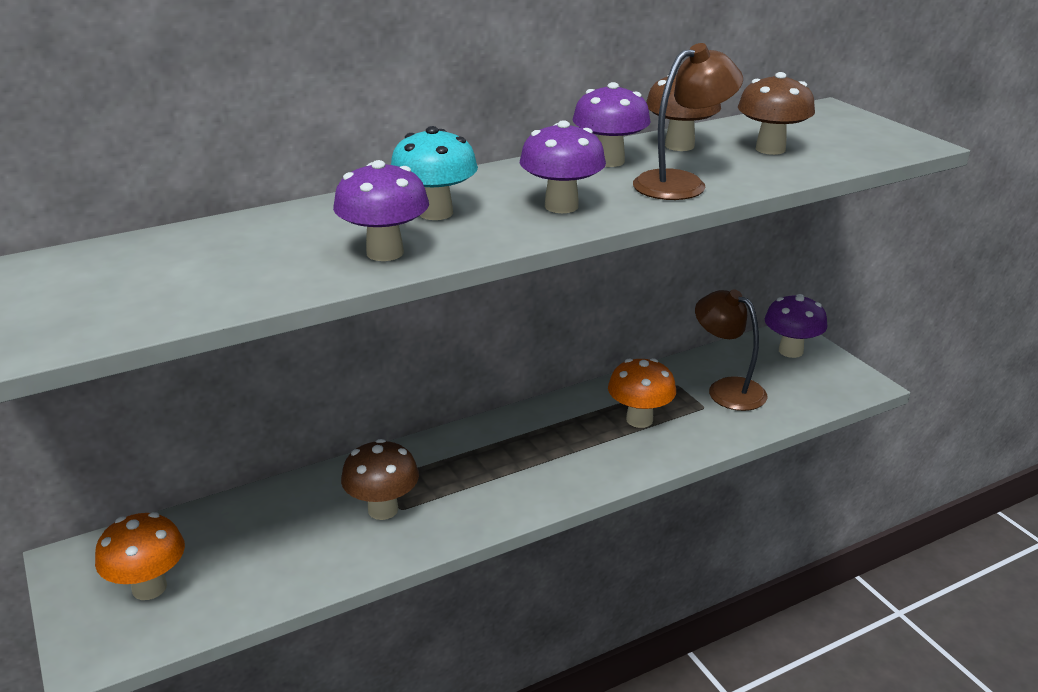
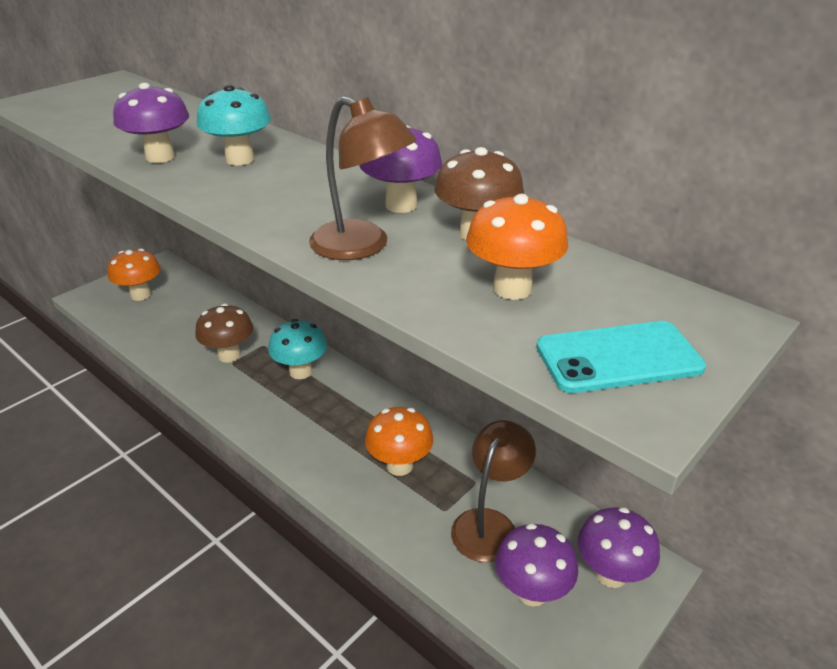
camera: 70 degrees right, 5 degrees up
(456, 457) = (300, 372): none -> turquoise mushroom
(561, 206) = (273, 200): purple mushroom -> purple mushroom (532, 592)
(770, 149) = (512, 288): brown mushroom -> orange mushroom
(863, 139) = (618, 358): none -> turquoise phone

